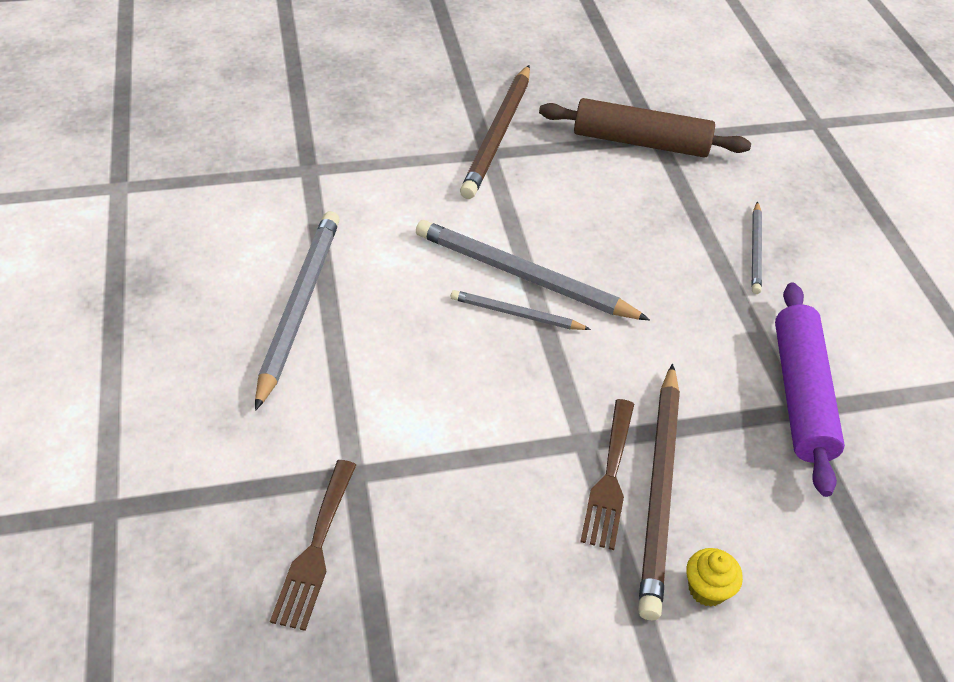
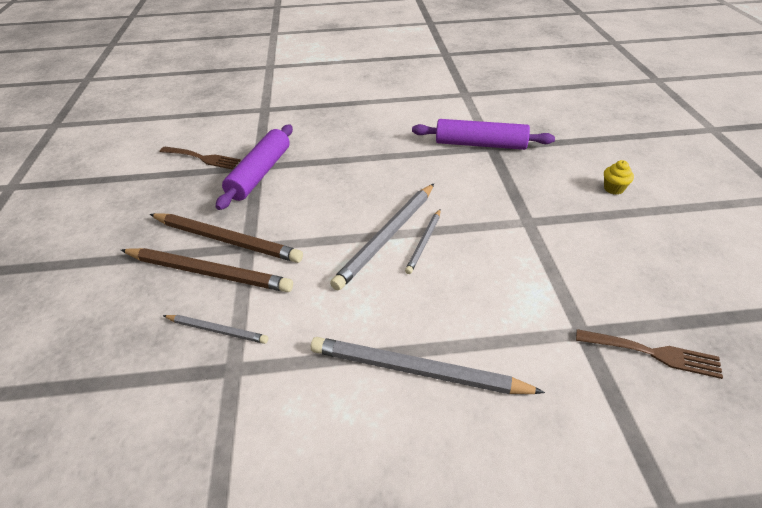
camera: 80 degrees left, 5 degrees down
(610, 478) = (553, 214): brown fork -> brown fork (203, 158)
(640, 142) = (260, 173): brown rolling pin -> purple rolling pin
(660, 490) = (555, 196): brown pencil -> brown pencil (208, 272)
(756, 250) = (371, 143): grey pencil -> grey pencil (217, 330)

